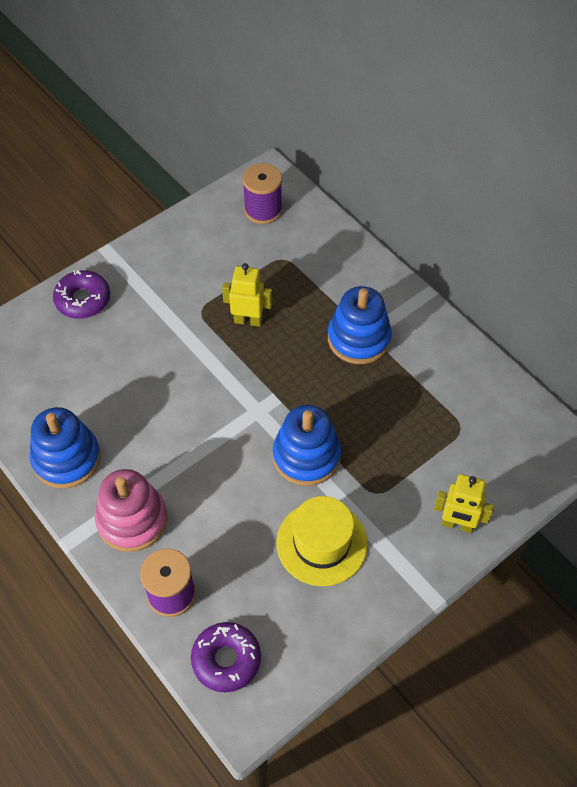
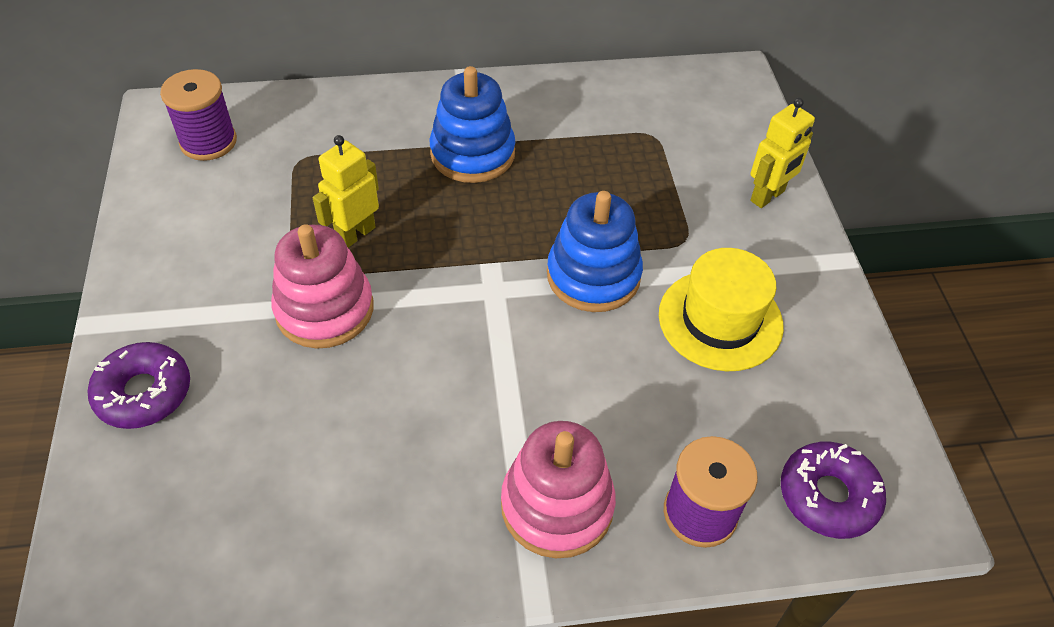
camera: 60 degrees left, 5 degrees down
(66, 459) = (397, 543): blue stacking toy -> none
(185, 340) = (324, 309): none -> pink stacking toy

